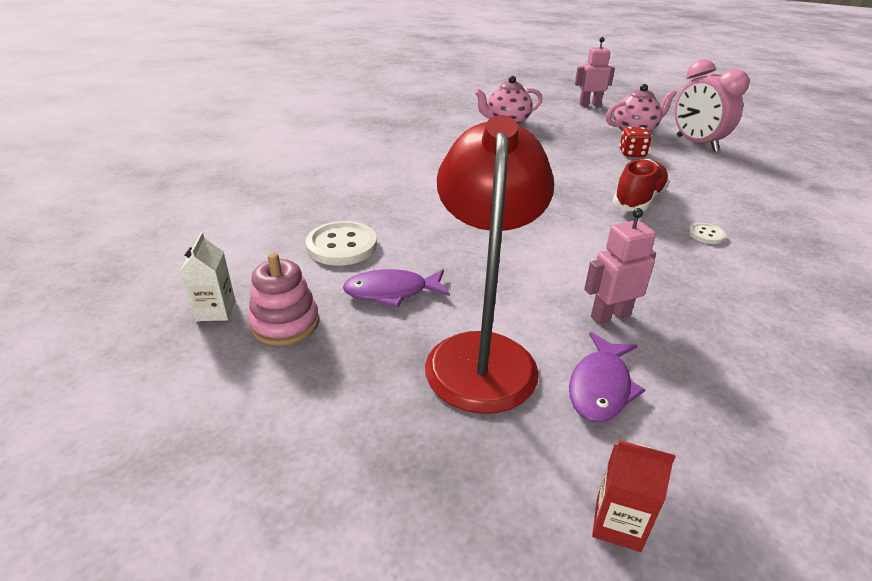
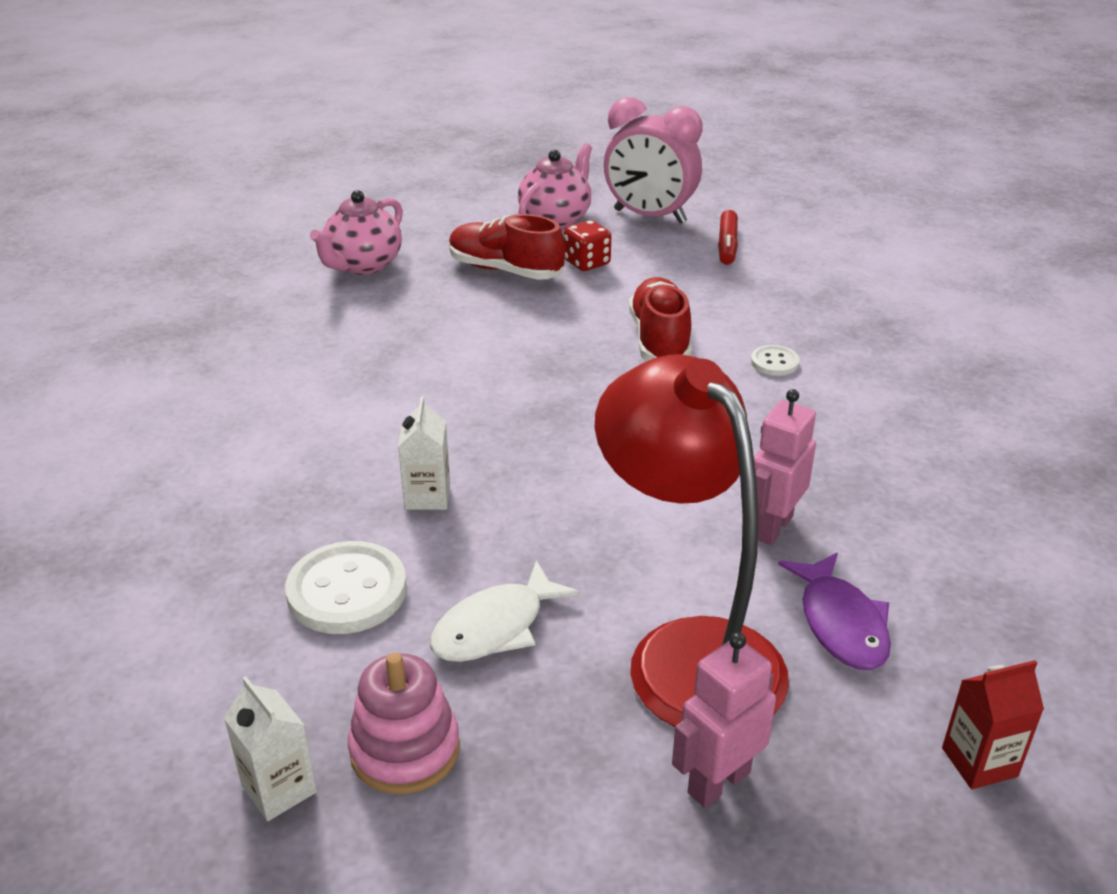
camera: 35 degrees left, 0 degrees up
(391, 292) = (495, 627): purple fish -> white fish
(426, 223) = (427, 496): none -> white carton
(580, 144) = (505, 270): none -> red shoe
(589, 105) = (452, 189): pink robot -> pink robot (718, 782)
(735, 170) = (727, 245): none -> red marker

